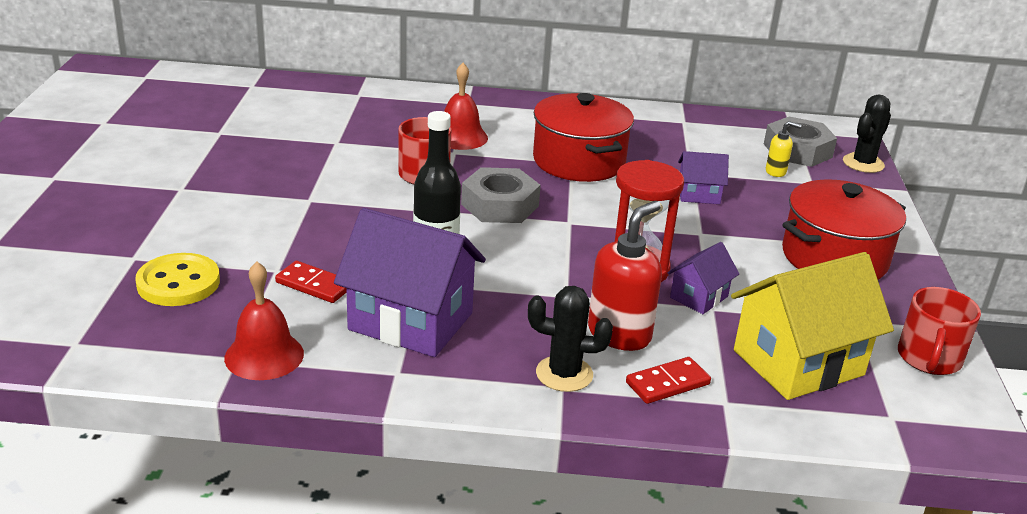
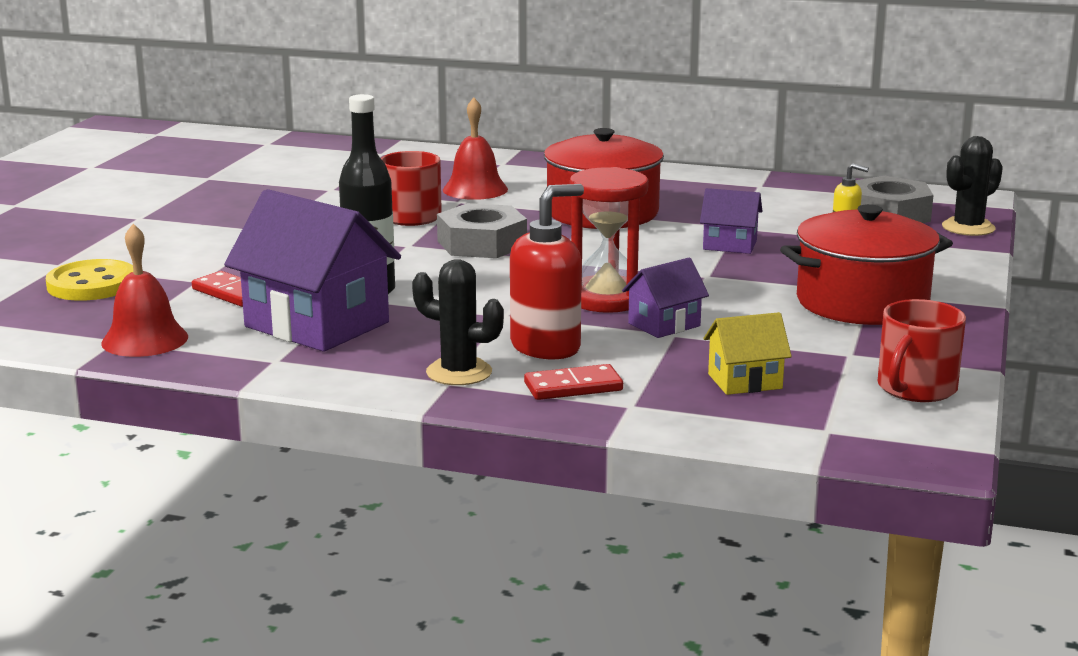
camera: 15 degrees right, 10 degrees down
(798, 363) = (745, 381): yellow house -> yellow house, size x0.50

